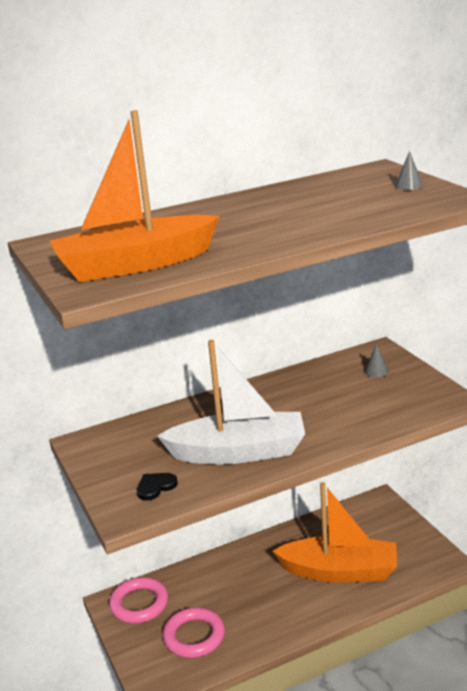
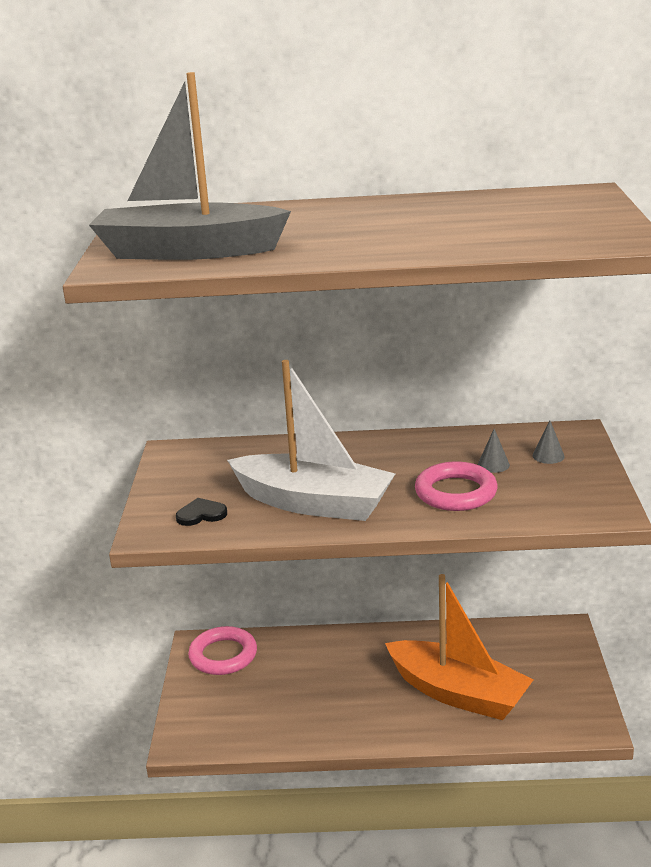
camera: 25 degrees right, 0 degrees up
(135, 264) = (188, 251): orange boat -> grey boat
(194, 636) = (254, 707): pink ring -> pink ring (456, 492)
(409, 185) = (591, 217): grey cone -> grey cone (493, 464)

